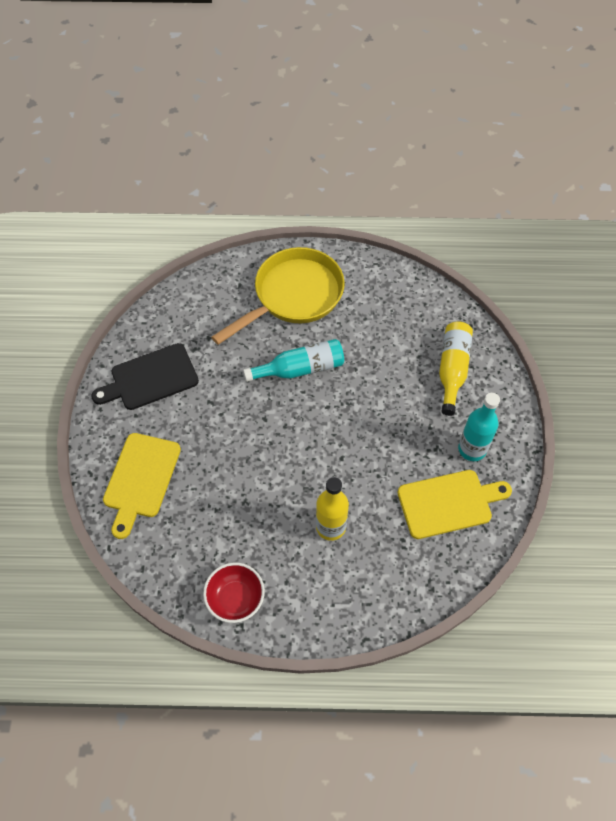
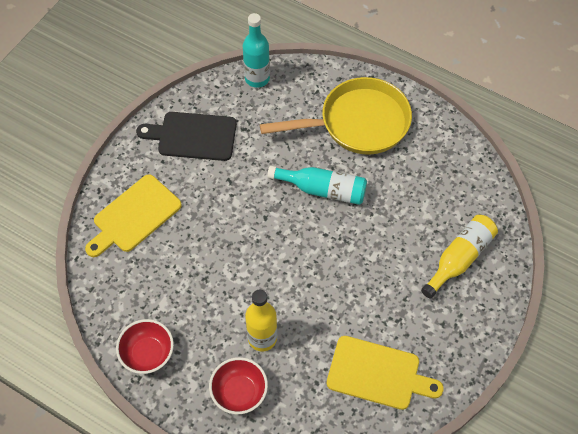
camera: 30 degrees right, 0 degrees up
(341, 586) = (239, 392): none -> red bowl
(472, 449) = (430, 338): turquoise bottle -> turquoise bottle (257, 78)

